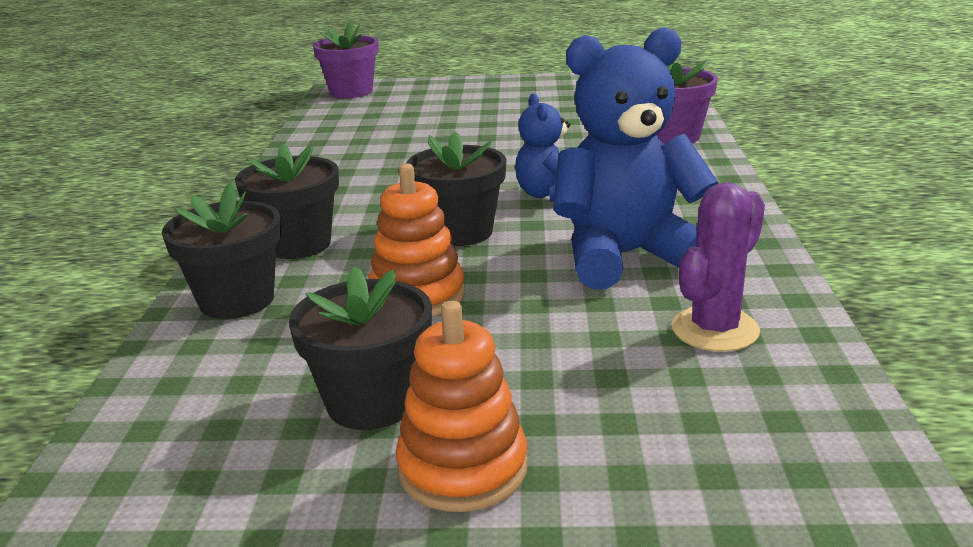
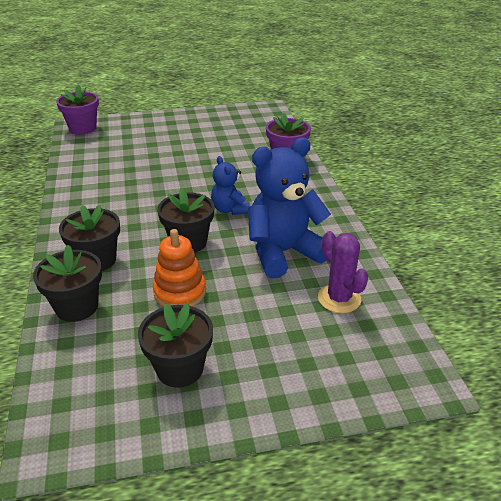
camera: 15 degrees left, 10 degrees up
(462, 468) = (240, 403): orange stacking toy -> none
(715, 329) = (339, 298): purple cactus -> purple cactus turned 60 degrees counterclockwise

